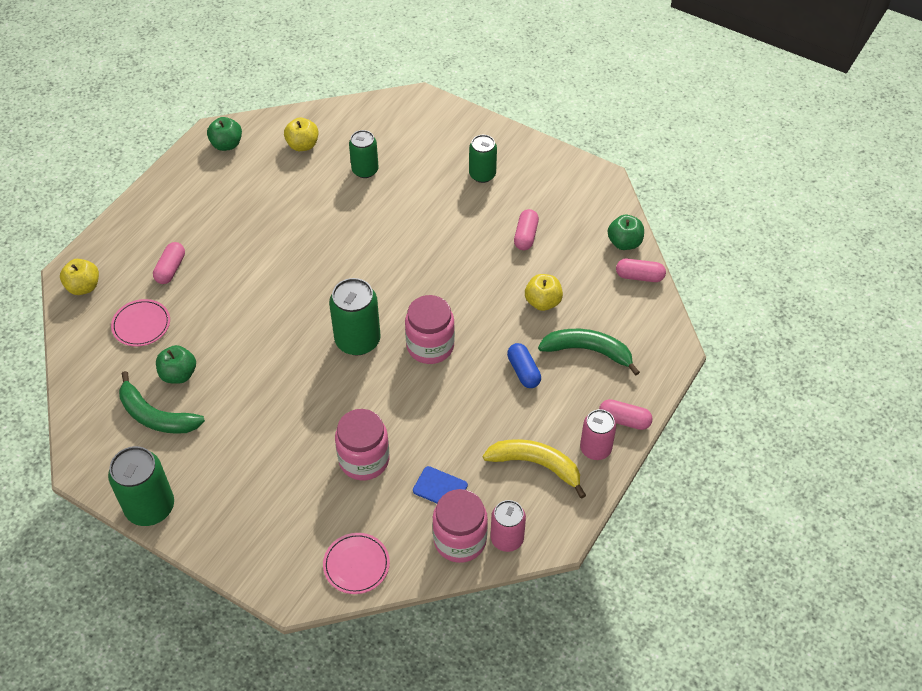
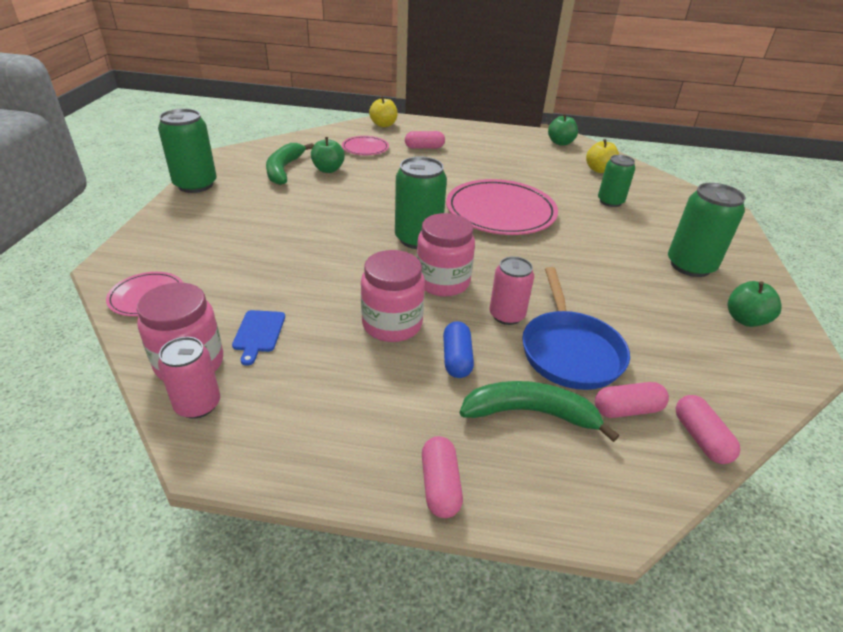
camera: 65 degrees right, 15 degrees down
(342, 260) = (500, 212): none -> pink plate
(364, 460) = (279, 273): pink jar -> pink jar (392, 324)
(482, 174) = (690, 266): green can -> green can, size x1.53
(523, 371) = (457, 359): blue capsule -> blue capsule turned 45 degrees counterclockwise
(526, 236) = (648, 315): pink capsule -> pink capsule (627, 410)
(536, 465) = (321, 405): yellow banana -> none
(543, 302) = (570, 351): yellow apple -> blue pan
(588, 351) = (530, 413): green banana -> green banana turned 75 degrees counterclockwise
(595, 449) = (373, 463): pink can -> pink can (507, 315)
(624, 243) = (737, 406): green apple -> green apple (745, 319)

